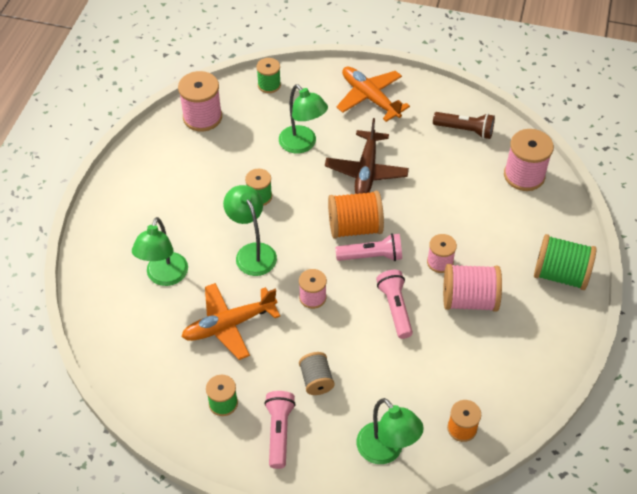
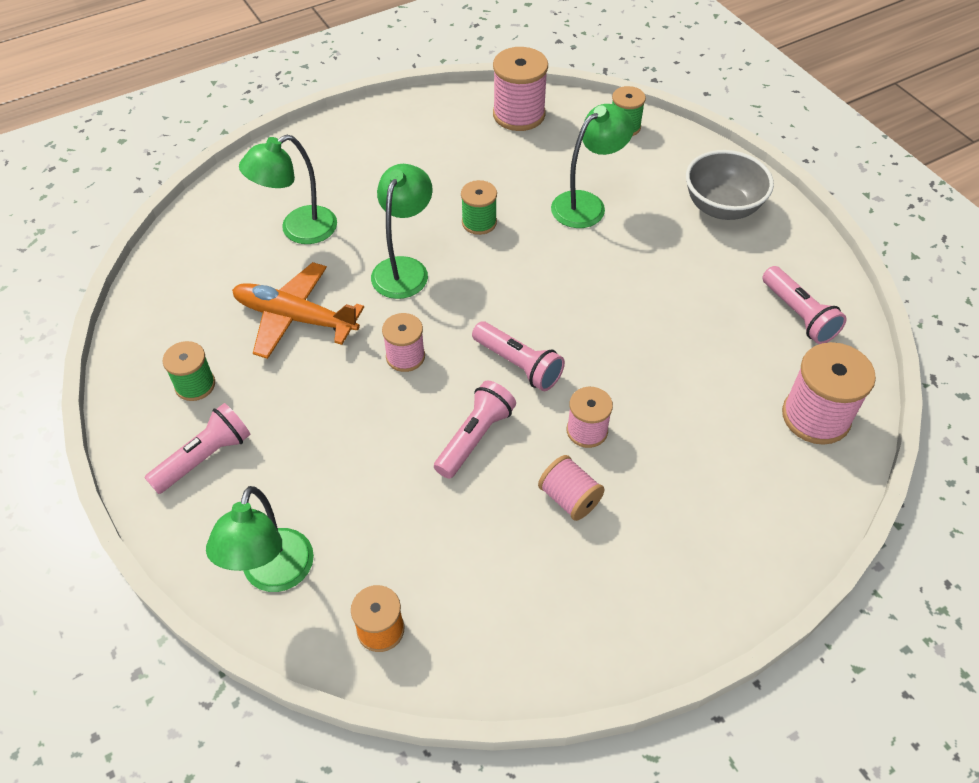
camera: 45 degrees right, 0 degrees up
(302, 144) = (587, 204): green lamp -> green lamp turned 135 degrees counterclockwise
(316, 380) = (303, 440): grey spool -> none
(355, 227) = (538, 322): orange spool -> none
(366, 171) = (623, 277): brown plane -> none
(370, 98) = (722, 207): orange plane -> grey bowl
(465, 130) = (799, 315): brown flashlight -> pink flashlight
(469, 299) = (569, 498): pink spool -> pink spool, size x0.61
(560, 274) = (722, 565): green spool -> none

